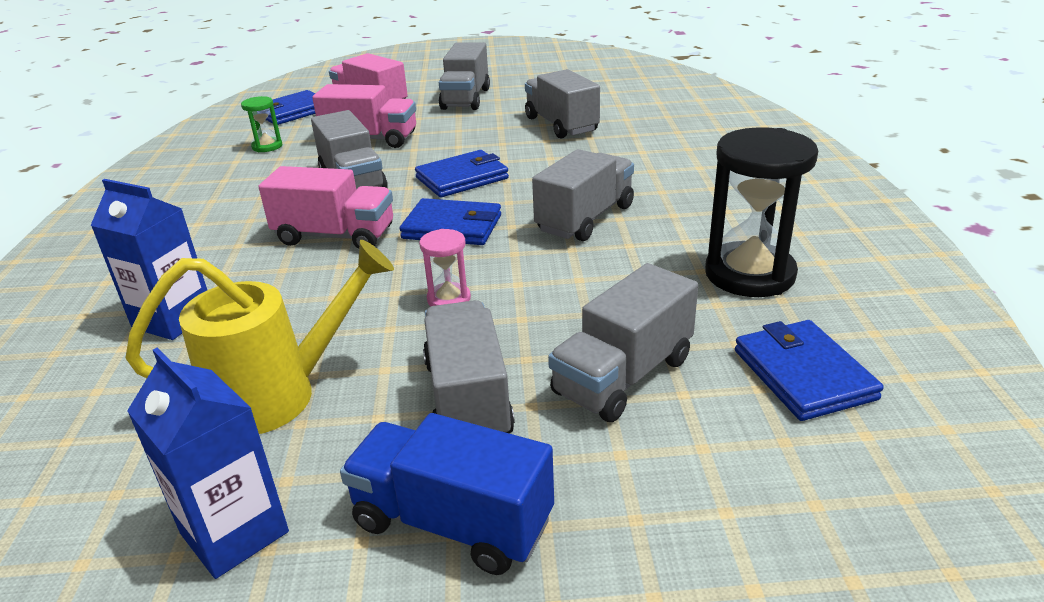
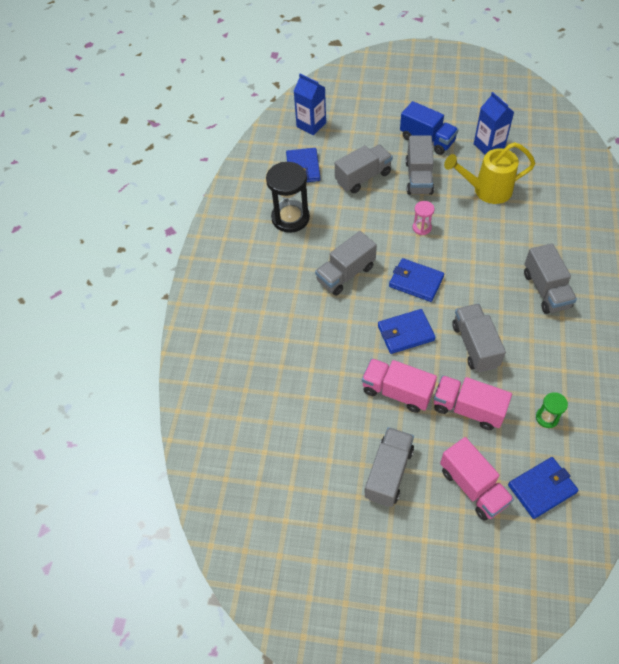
camera: 165 degrees left, 25 degrees up
(173, 319) = (543, 238): blue carton -> blue carton (311, 125)
(335, 236) = (478, 287): pink truck -> pink truck (397, 391)
(561, 125) = (324, 395): grey truck -> grey truck (546, 290)

